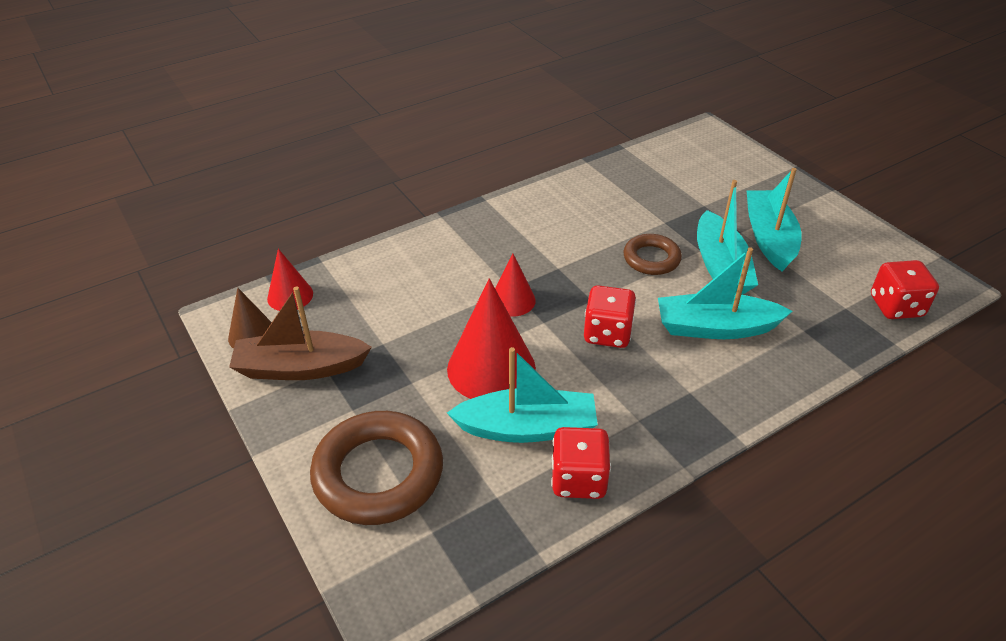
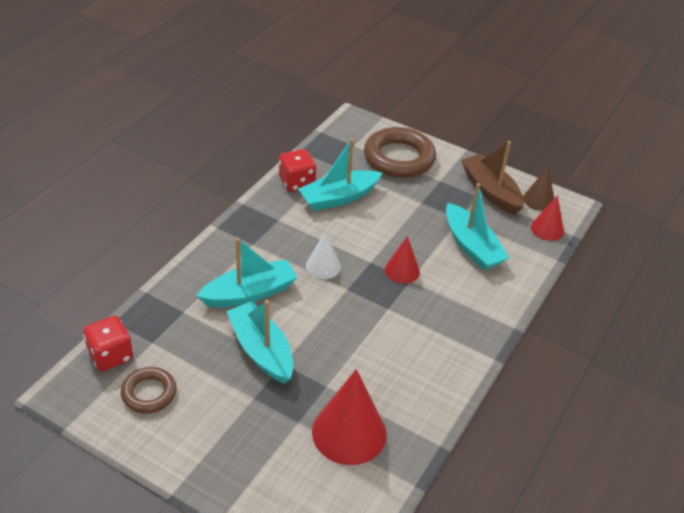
camera: 150 degrees right, 0 degrees up
(300, 368) = (490, 191): brown boat -> brown boat turned 90 degrees counterclockwise
(491, 368) = (382, 222): red cone -> red cone (349, 432)
(607, 333) = (323, 266): red dice -> white cone
(651, 259) = (320, 340): brown ring -> brown ring (149, 393)
(769, 238) = (227, 398): turquoise boat -> turquoise boat (472, 246)

